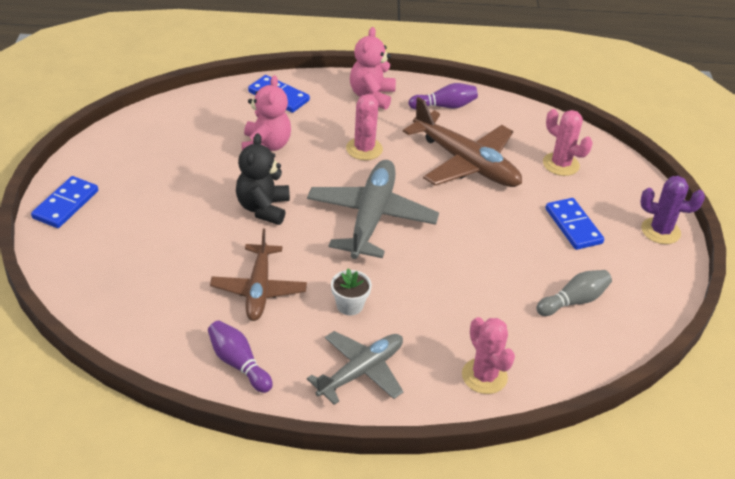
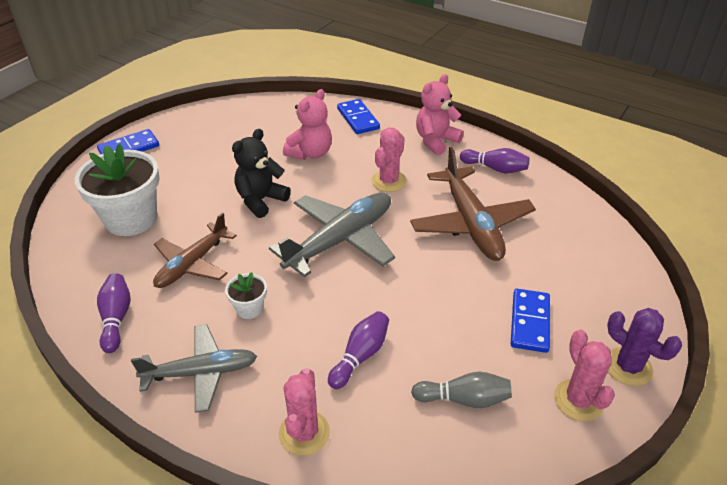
camera: 35 degrees right, 0 degrees up
(151, 273) = (131, 219): none -> white flower pot
(474, 303) = (360, 356): none -> purple bowling pin
(561, 164) = (568, 257): pink cactus -> pink cactus (578, 400)

